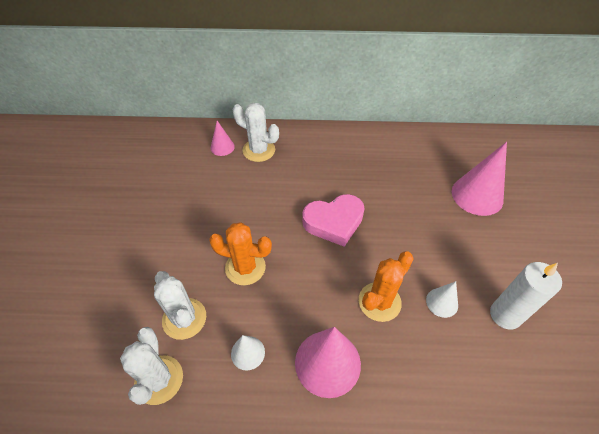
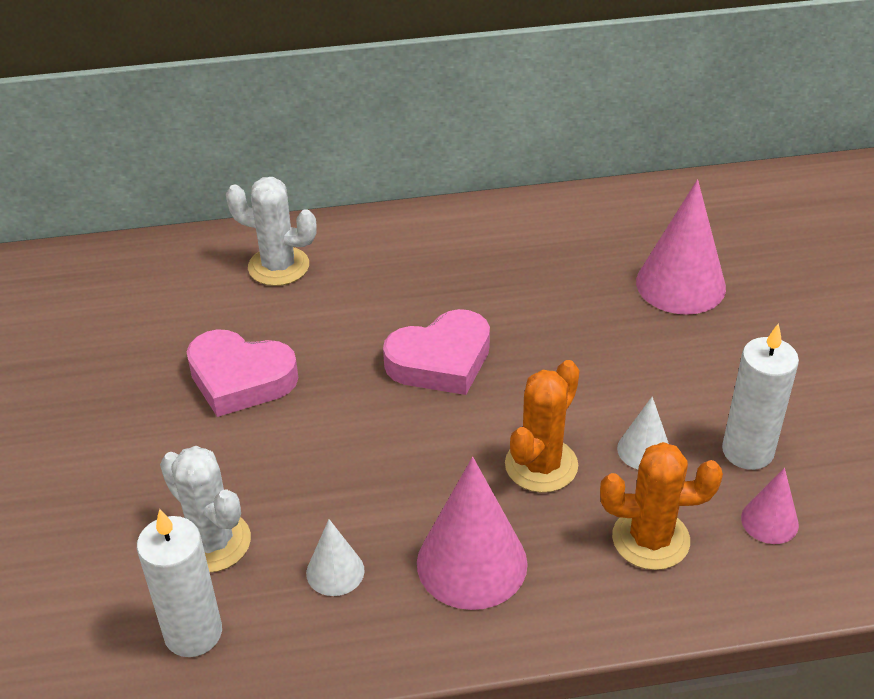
camera: 10 degrees left, 10 degrees down
(159, 379) = (193, 633): white cactus -> white candle
(222, 147) = (208, 270): pink cone -> pink cone (769, 521)
(223, 215) = (240, 379): none -> pink heart
(245, 267) = (300, 452): orange cactus -> orange cactus (650, 539)

